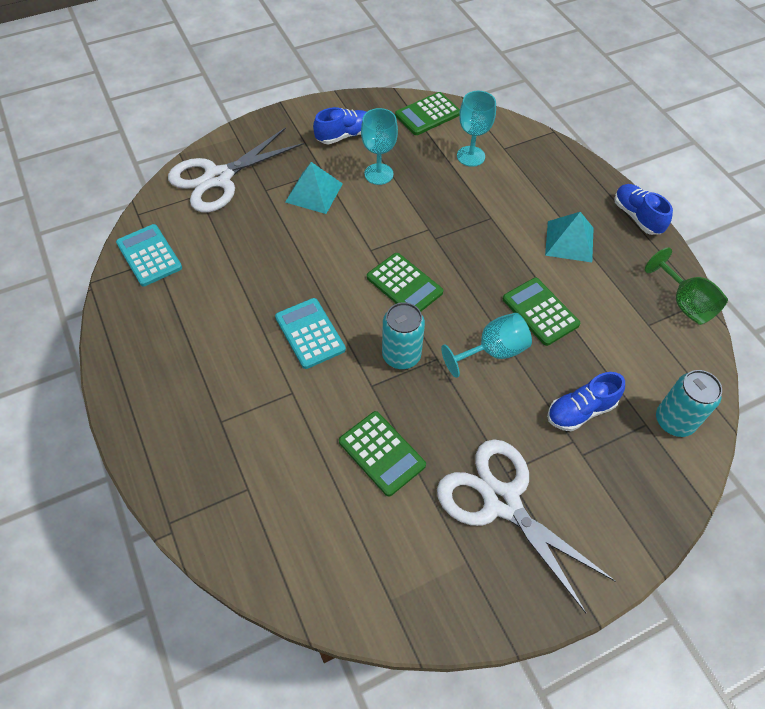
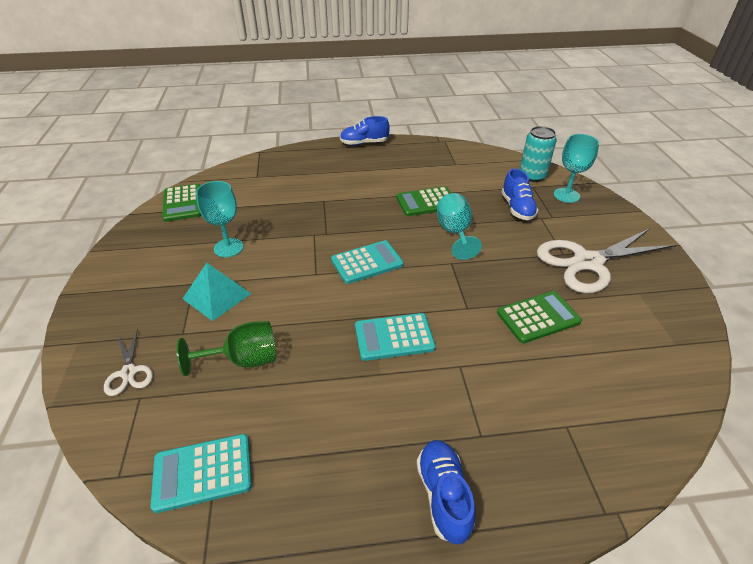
camera: 70 degrees left, 15 degrees down
(218, 178) = (129, 372): white scissors -> white scissors, size x0.47
(344, 135) = (159, 258): blue shoe -> blue shoe (443, 496)
(401, 355) = (441, 282): turquoise can -> none
(404, 285) = (367, 262): green calculator -> turquoise calculator
(470, 156) = (251, 194): turquoise goblet -> turquoise goblet (566, 195)
(569, 241) = (369, 173): turquoise pyramid -> none
(684, 303) = (444, 147): green goblet -> green goblet (243, 360)

